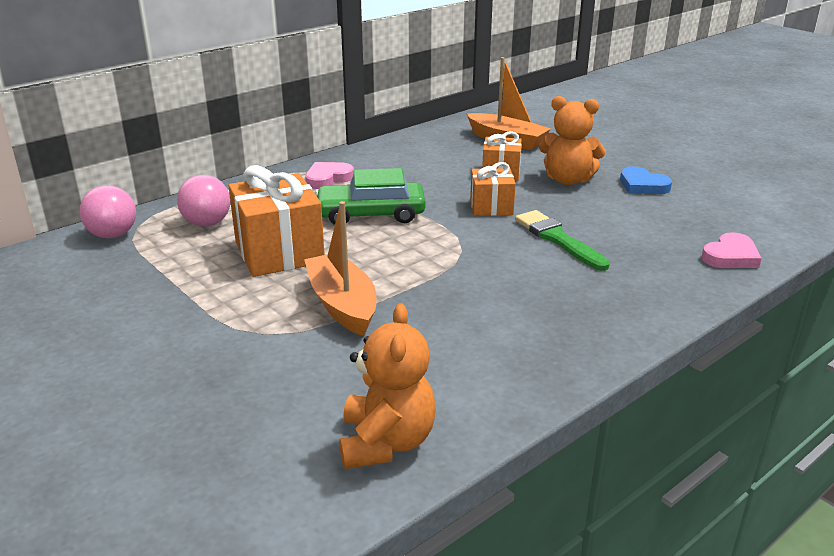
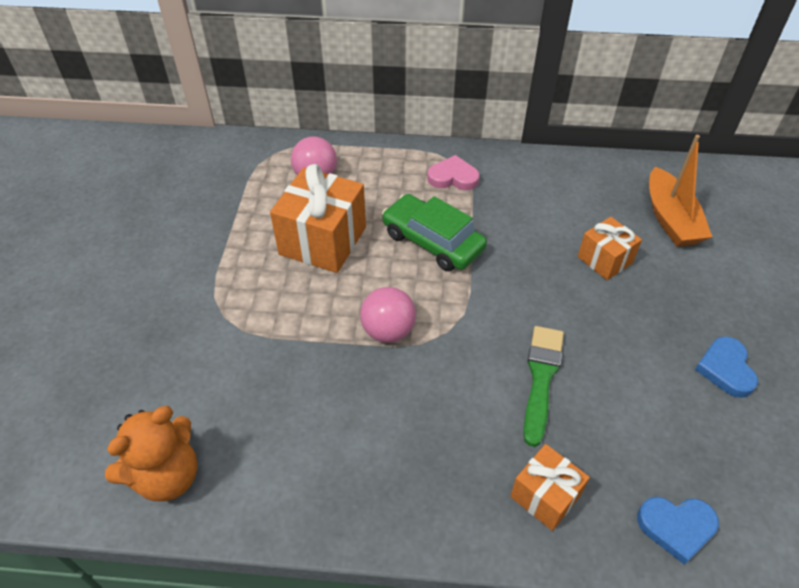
camera: 45 degrees right, 20 degrees up
(113, 235) = (252, 152): pink ball -> pink ball (388, 331)
(342, 305) = (296, 326): orange boat -> none
(491, 207) = (537, 298): orange gift -> orange gift (545, 496)
(568, 180) = (657, 310): orange teddy bear -> none
(730, 256) = (676, 527): pink heart -> blue heart

